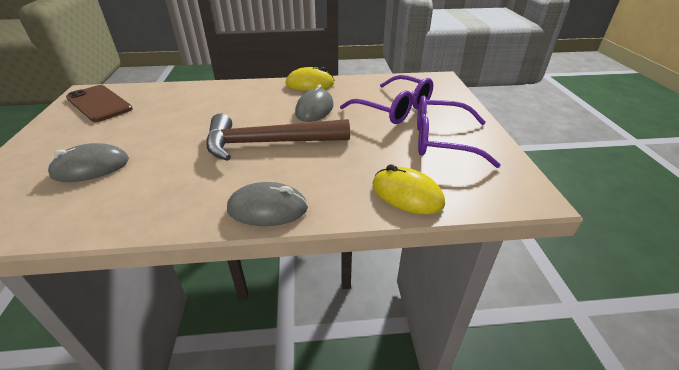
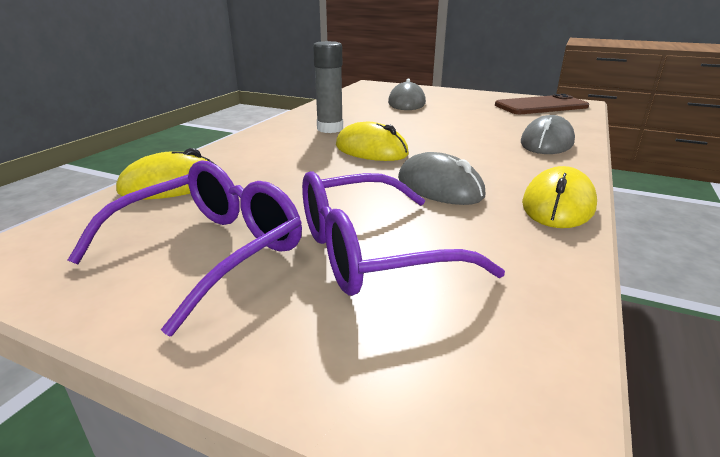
camera: 120 degrees right, 10 degrees down
(222, 180) = (330, 129): none -> grey glue stick
(268, 208) = (264, 136): grey mouse -> grey mouse (546, 143)
(269, 143) = (371, 150): brown hammer -> yellow mouse

